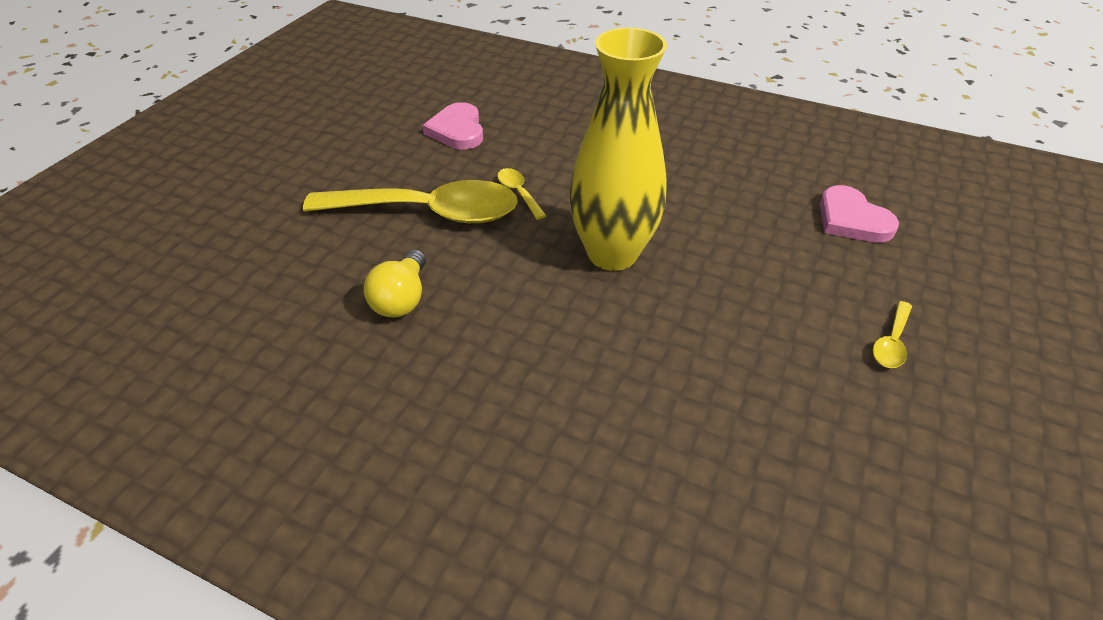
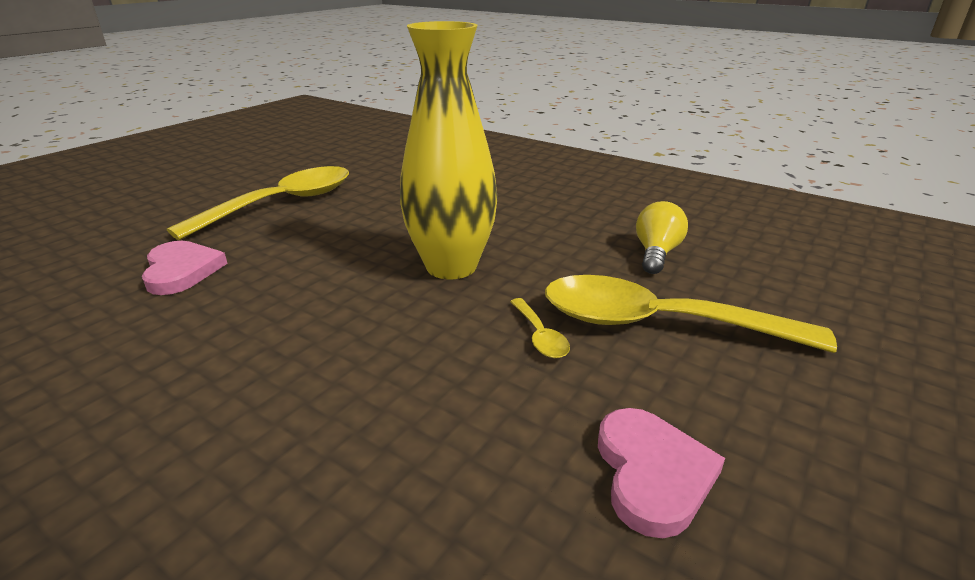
camera: 170 degrees left, 15 degrees down
(891, 343) = (282, 204): yellow spoon -> yellow spoon, size x2.48

